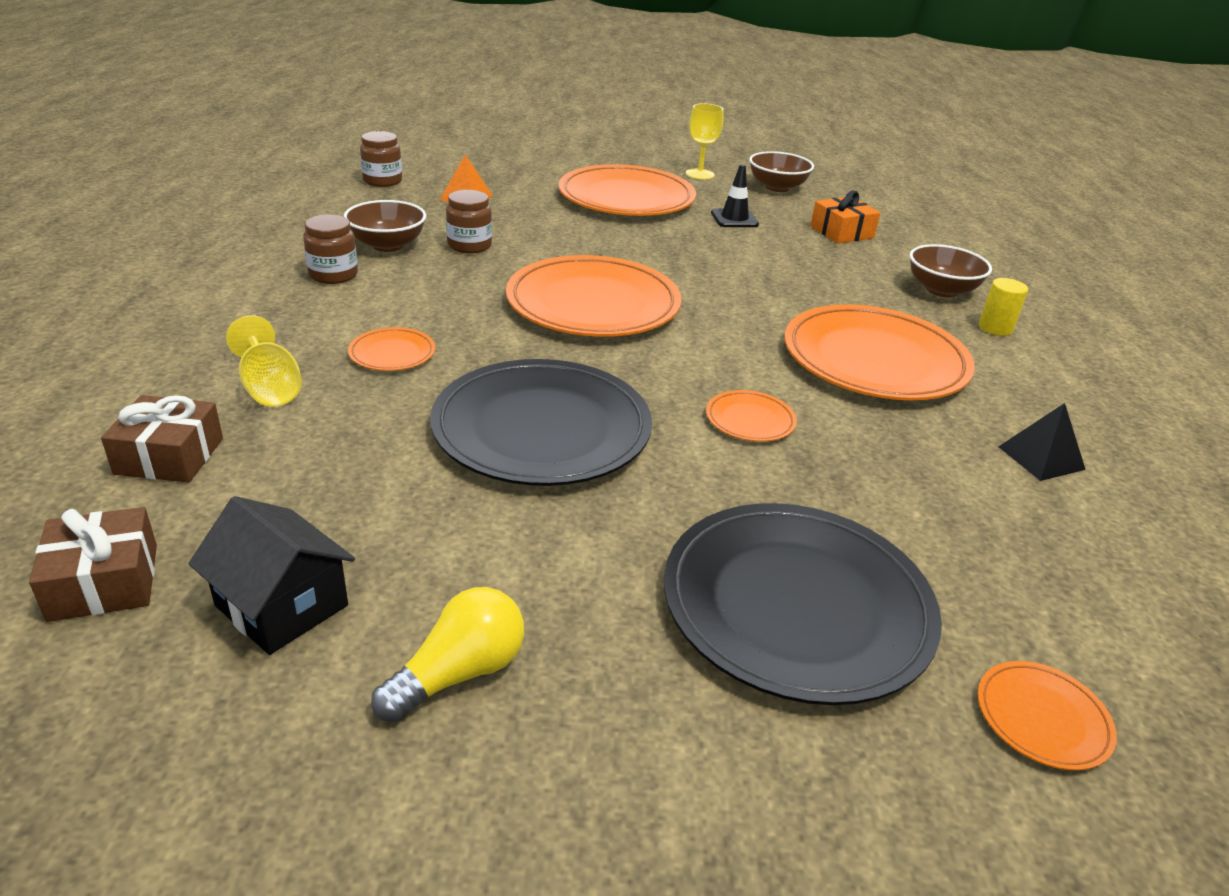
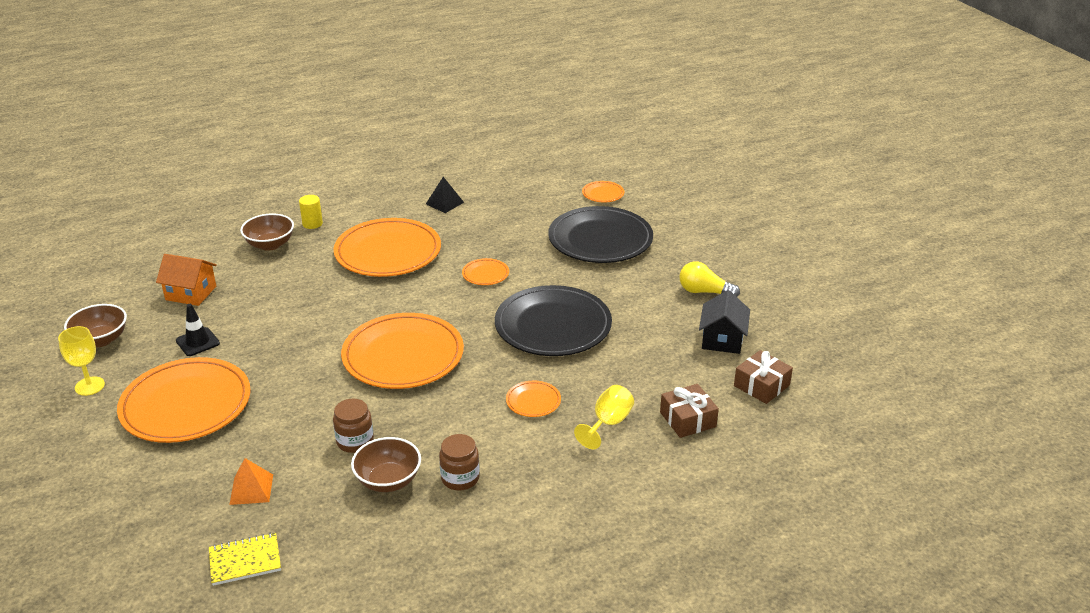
camera: 115 degrees left, 0 degrees up
(382, 181) = (245, 560): brown jar -> yellow notebook
(842, 232) = (191, 293): orange gift -> orange house

